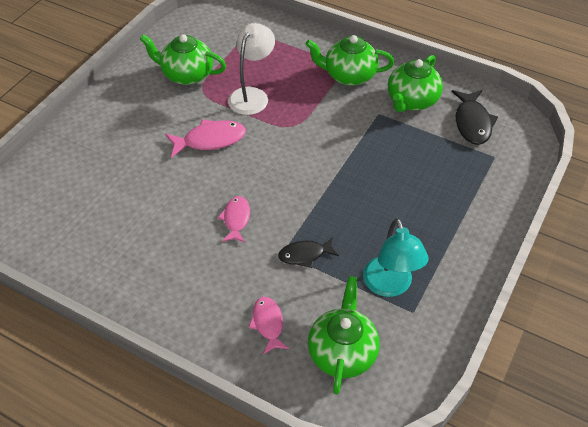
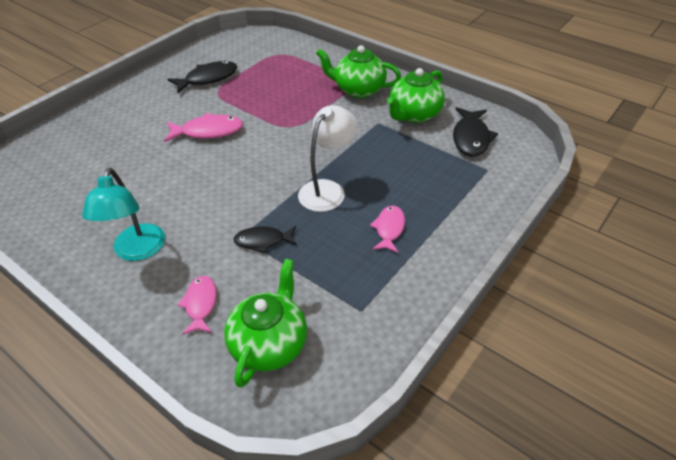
camera: 10 degrees right, 5 degrees down
(186, 75) = (208, 79): green teapot -> black fish
(236, 219) = (206, 201): pink fish -> pink fish (389, 229)
(252, 95) = (261, 99): white lamp -> white lamp (327, 189)
(390, 286) = (343, 281): turquoise lamp -> turquoise lamp (137, 251)

